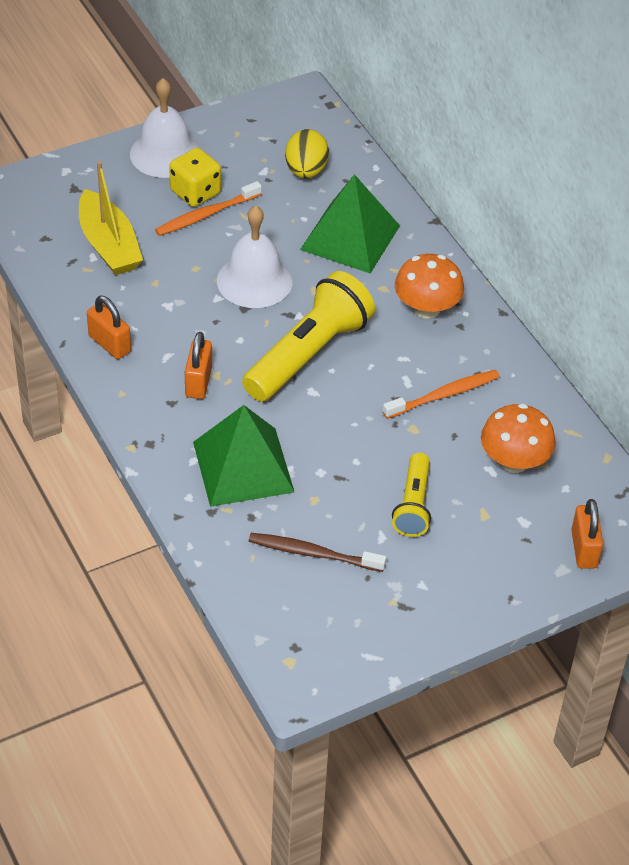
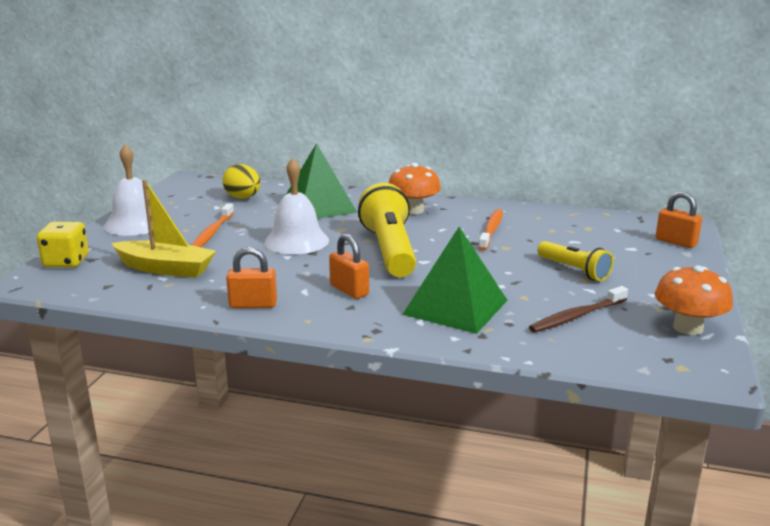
camera: 45 degrees left, 25 degrees down
(195, 192) = (187, 228): yellow dice -> yellow dice (66, 262)
(514, 461) = (576, 233): orange mushroom -> orange mushroom (688, 328)

